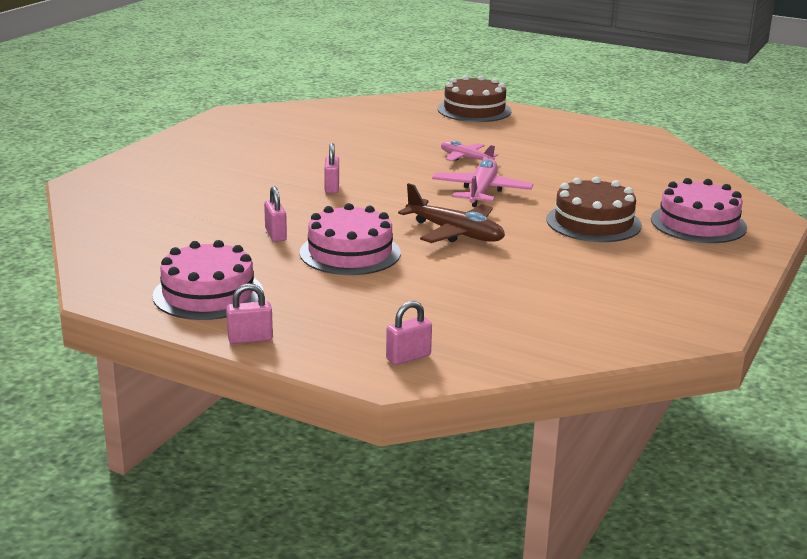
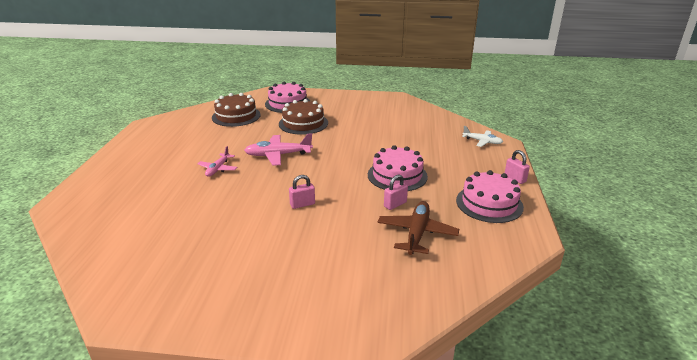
camera: 110 degrees left, 5 degrees up
(408, 357) = (482, 141): pink padlock -> white plane
(455, 233) = (345, 153): brown plane -> brown plane (417, 233)
(474, 110) = (99, 183): brown cake -> brown cake (236, 116)

